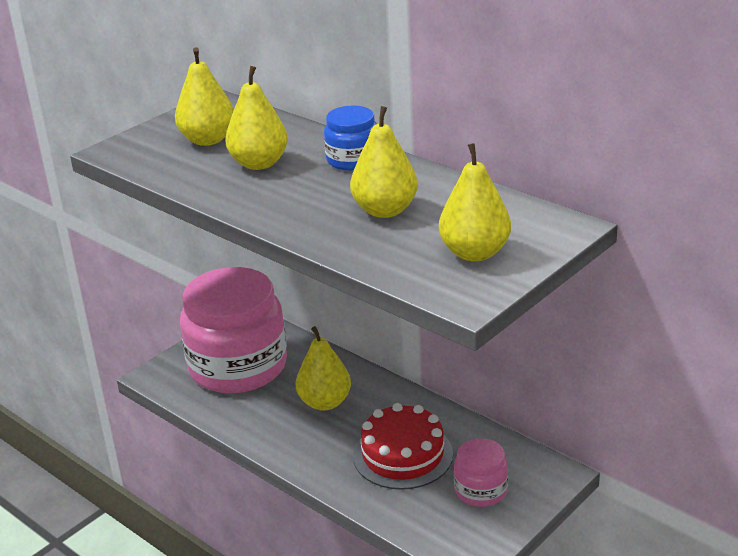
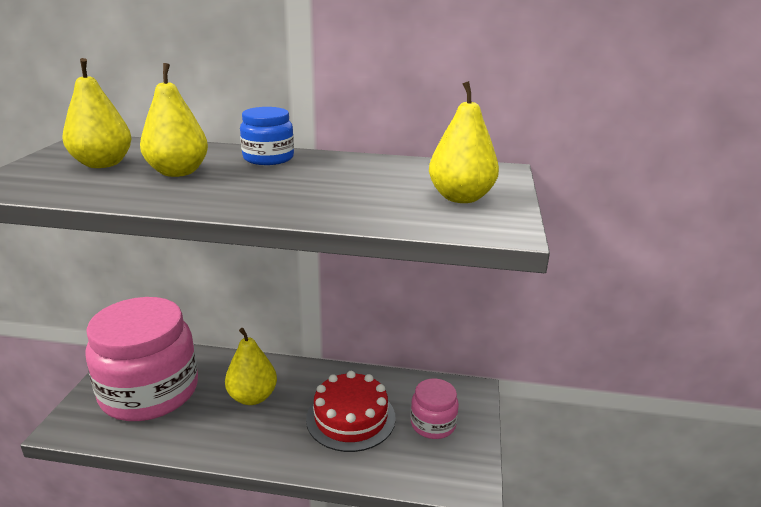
camera: 35 degrees left, 5 degrees down
(385, 210) = (343, 184): yellow pear -> none

